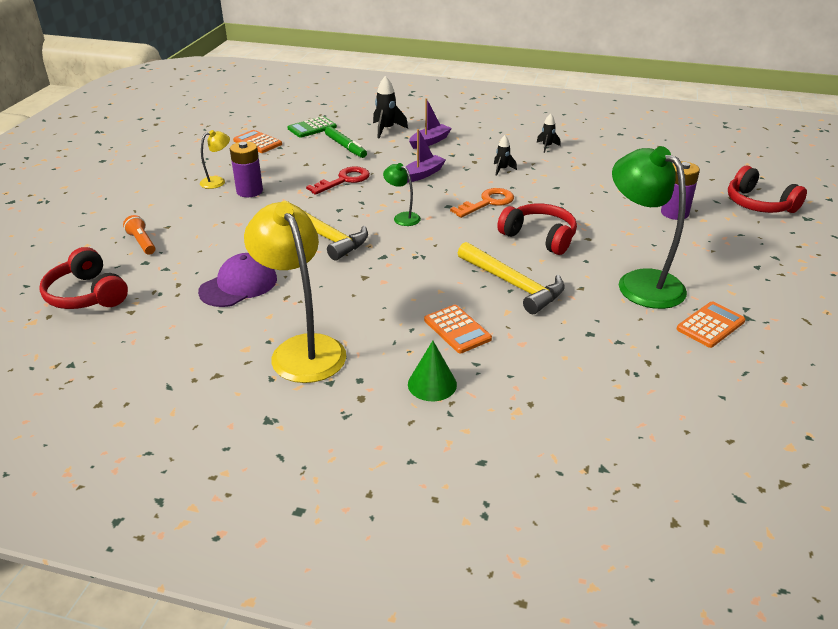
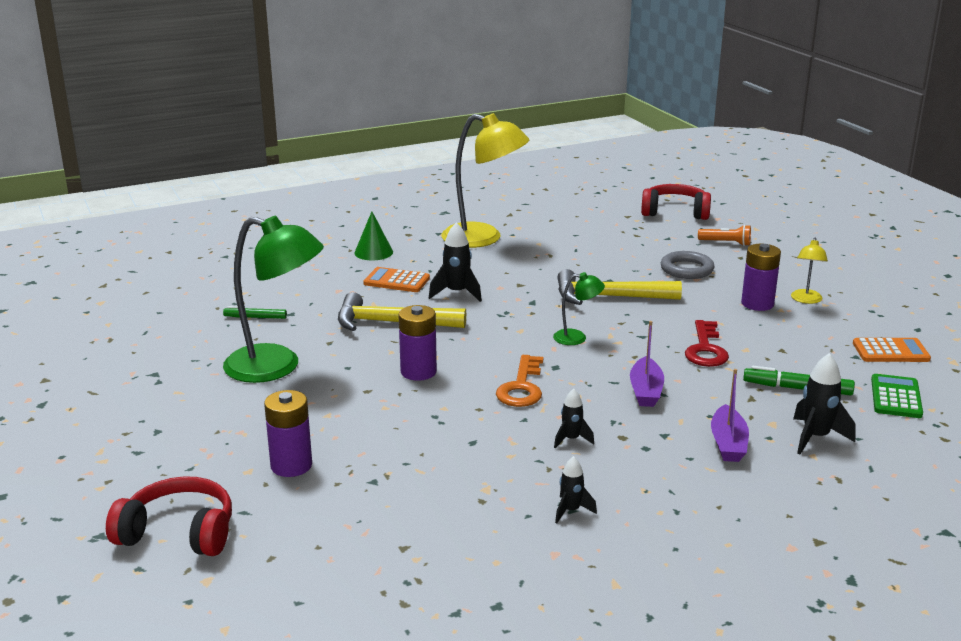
camera: 140 degrees right, 10 degrees down
(225, 234) = (686, 269): none -> grey ring
(238, 285) = (596, 248): purple cap -> none
(425, 291) = (457, 293): none -> black rocket
(539, 237) = (418, 372): red headphones -> purple battery
(626, 343) = (255, 317): none -> green marker
(710, 325) = (188, 355): orange calculator -> none

